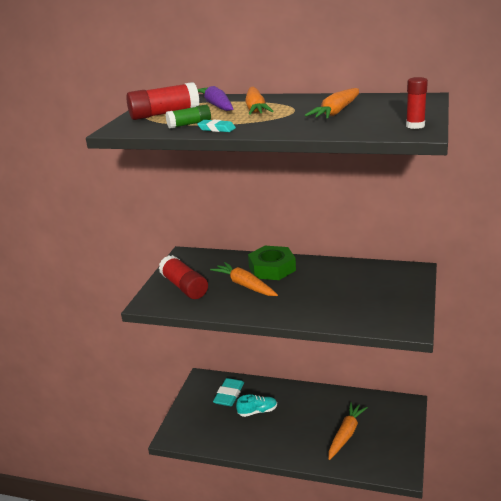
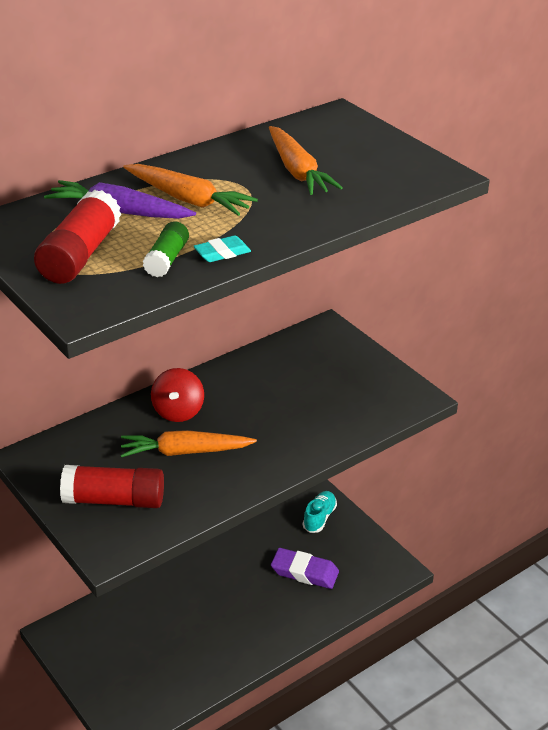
camera: 55 degrees left, 10 degrees up
(229, 395) = (121, 626): turquoise eraser -> none
(257, 411) = (182, 619): turquoise shoe -> turquoise shoe (319, 518)
(272, 268) = (178, 411): green nut -> red spinning top
(346, 434) = (304, 572): orange carrot -> purple eraser
(415, 126) = (420, 165): red glue stick -> none

